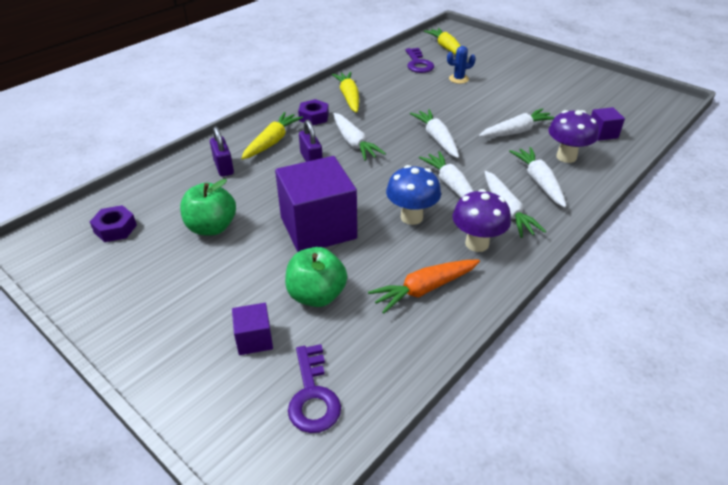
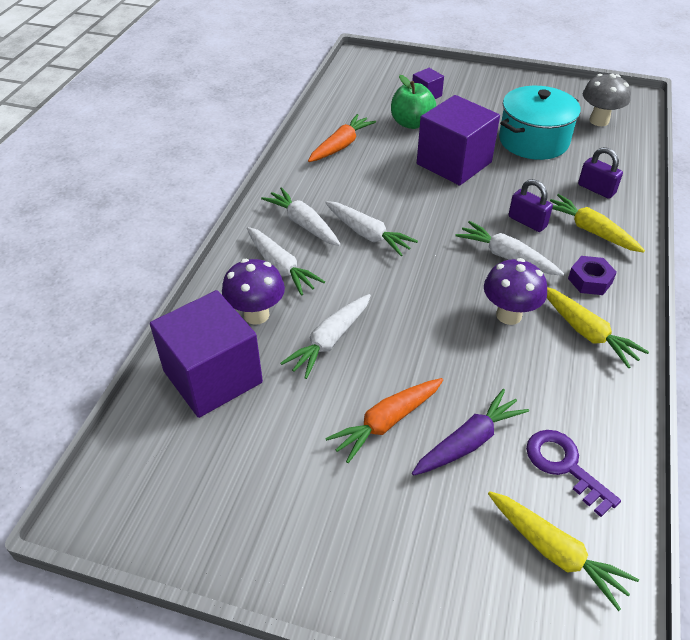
camera: 155 degrees right, 5 degrees up
(115, 229) = (599, 121): purple nut -> grey mushroom
(212, 227) = (533, 140): green apple -> turquoise pot
(272, 142) = (590, 230): yellow carrot -> yellow carrot turned 135 degrees clockwise
(313, 395) = (370, 84): purple key -> none
(411, 217) = (385, 193): blue mushroom -> none
(436, 139) = (421, 293): white carrot -> none
(458, 79) = (469, 441): blue cactus -> purple carrot
(477, 243) = (318, 187): purple mushroom -> purple mushroom (509, 315)
(499, 93) = (386, 422): none -> orange carrot
(602, 133) = (212, 377): purple cube -> purple cube, size x2.21

